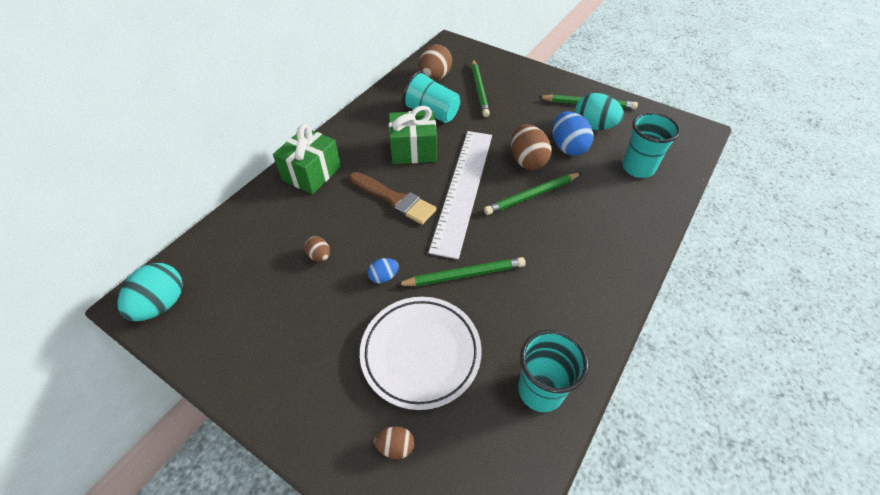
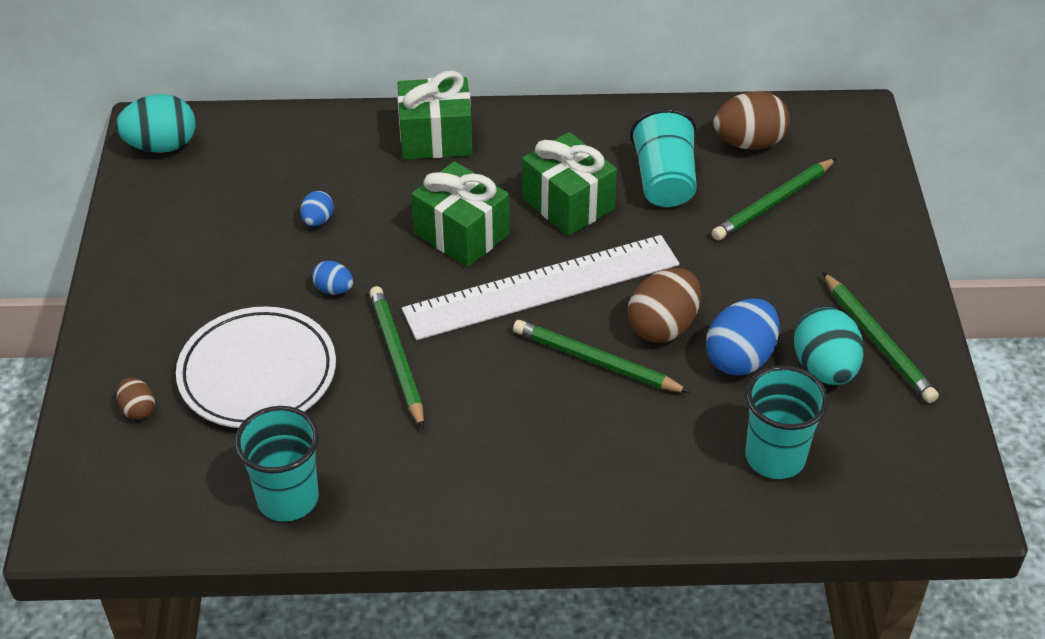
camera: 55 degrees right, 5 degrees down
(319, 256) = (318, 220): brown egg -> blue egg
(395, 199) = (462, 234): brown brush -> green gift
(464, 275) = (397, 357): green pencil -> green pencil turned 150 degrees counterclockwise

